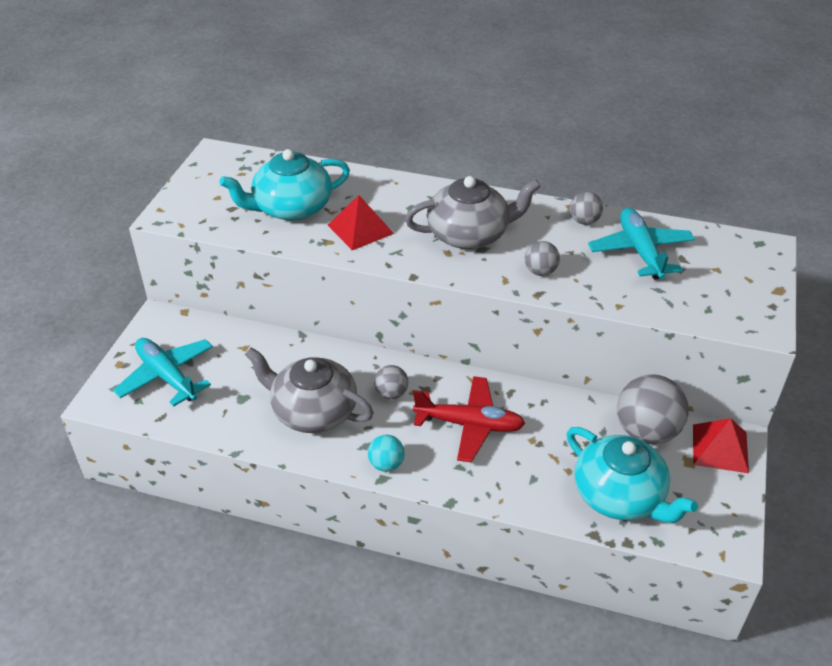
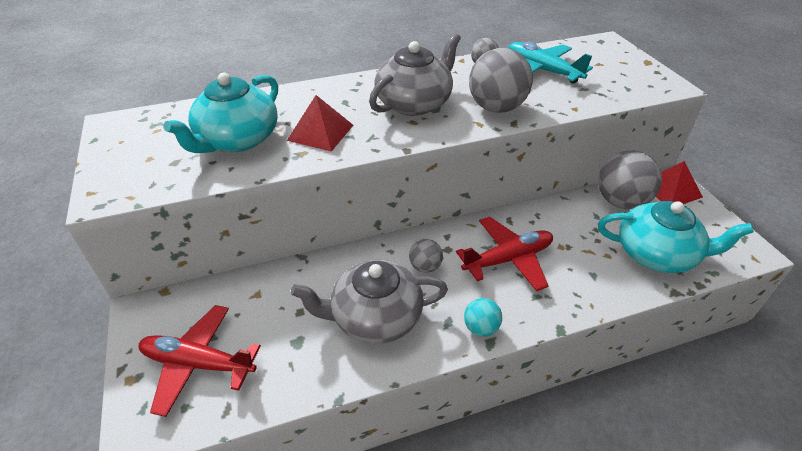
camera: 35 degrees left, 0 degrees up
(167, 376) = (198, 364): turquoise plane -> red plane
(540, 271) = (496, 108): grey ball -> grey ball, size x1.93

